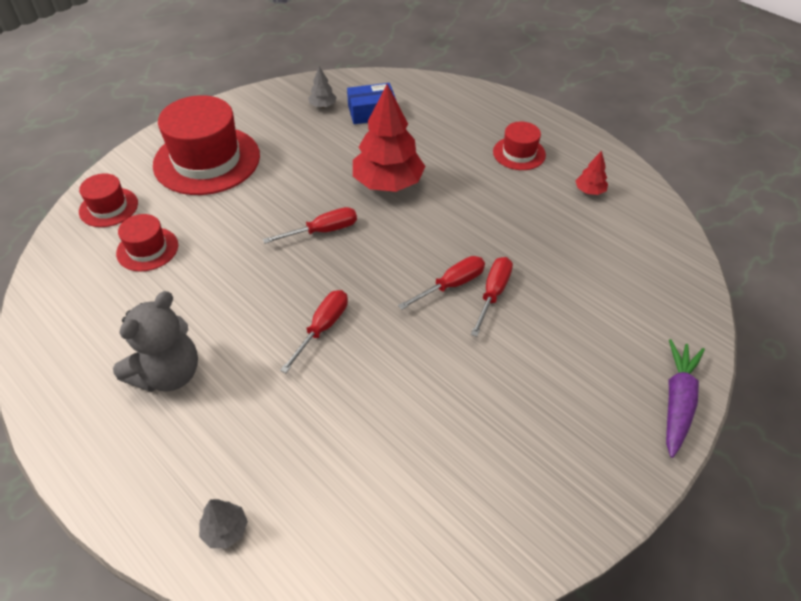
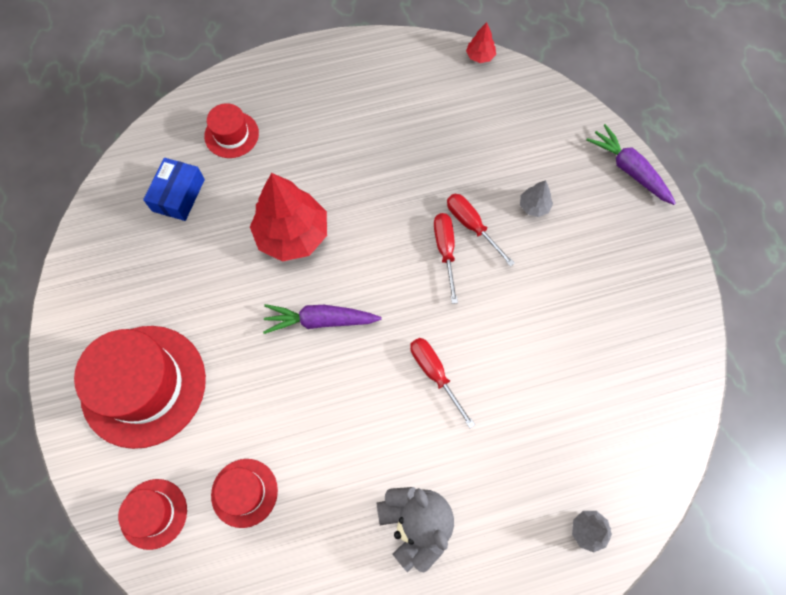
camera: 60 degrees left, 20 degrees up
(322, 106) = (134, 234): grey tree -> grey tree (534, 206)
(322, 231) = (320, 320): red screwdriver -> purple carrot
(519, 153) = (324, 108): red hat -> red hat (231, 135)
(589, 191) = (404, 87): red tree -> red tree (480, 56)

